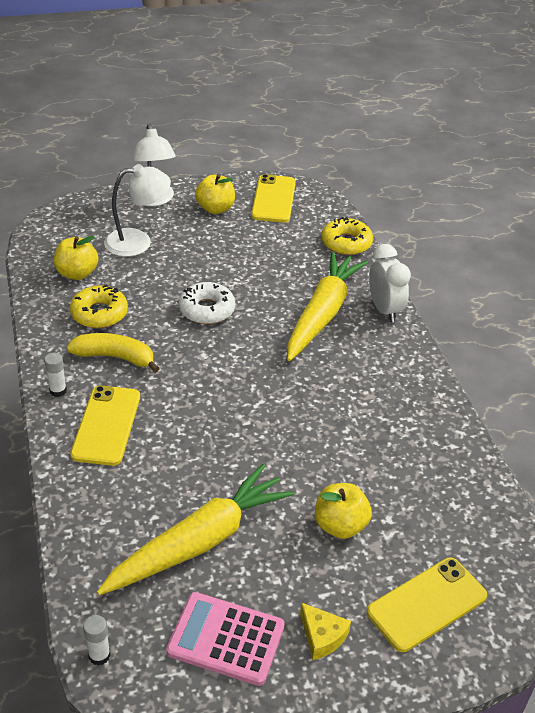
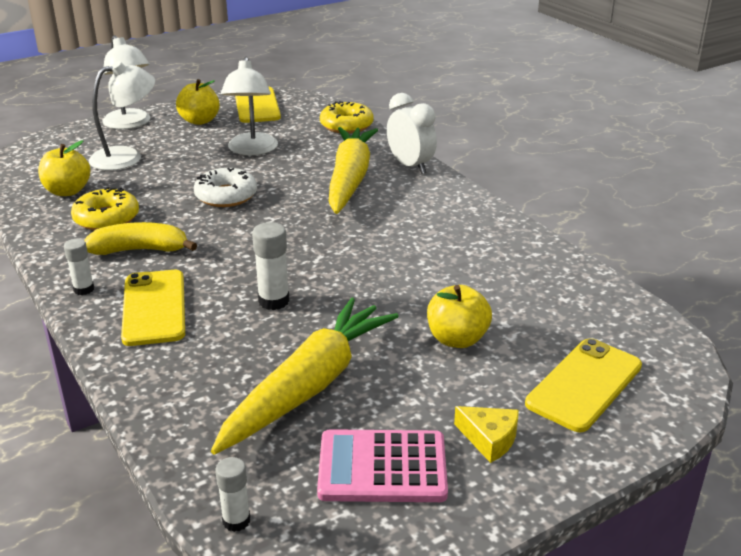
camera: 15 degrees left, 10 degrees down
(204, 443) = (274, 301): none -> white glue stick
(249, 257) = (252, 150): none -> white lamp

